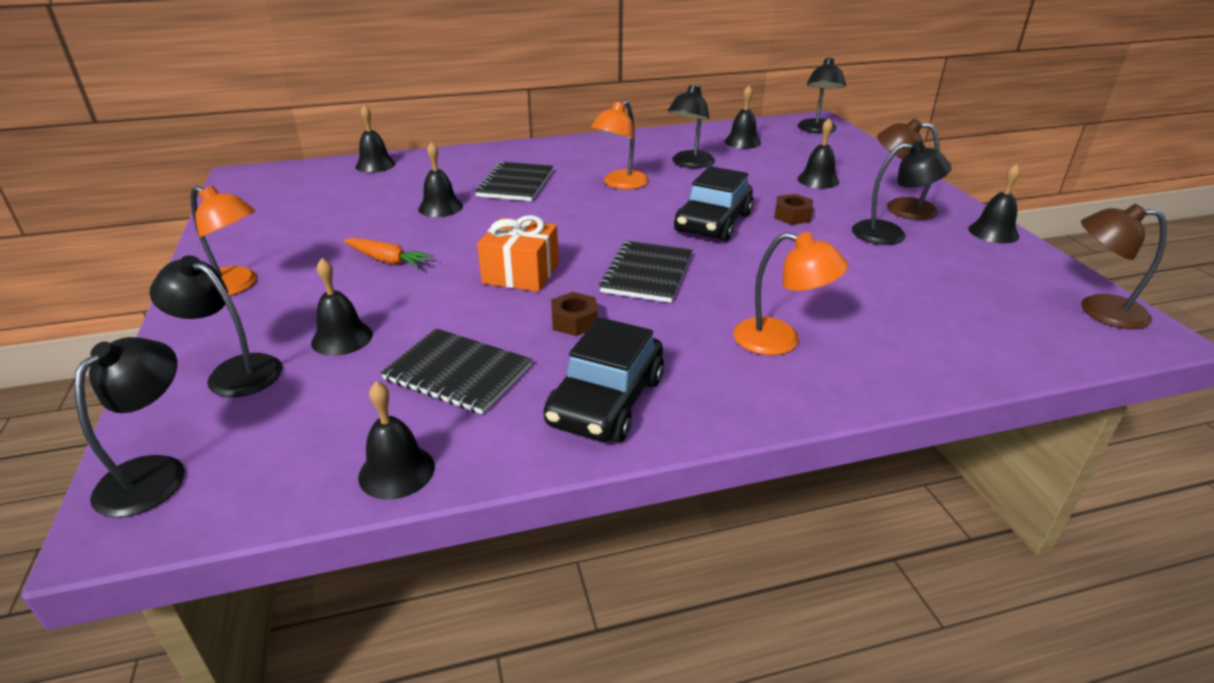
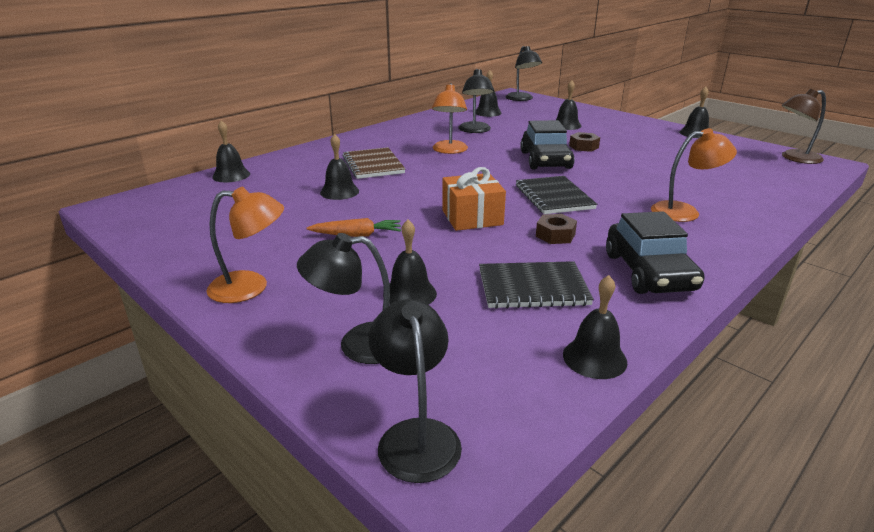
camera: 30 degrees left, 5 degrees down
(515, 184) = (373, 165): black notebook -> brown notebook
(890, 234) = (649, 145): black lamp -> none
(899, 208) = (632, 131): brown lamp -> none

